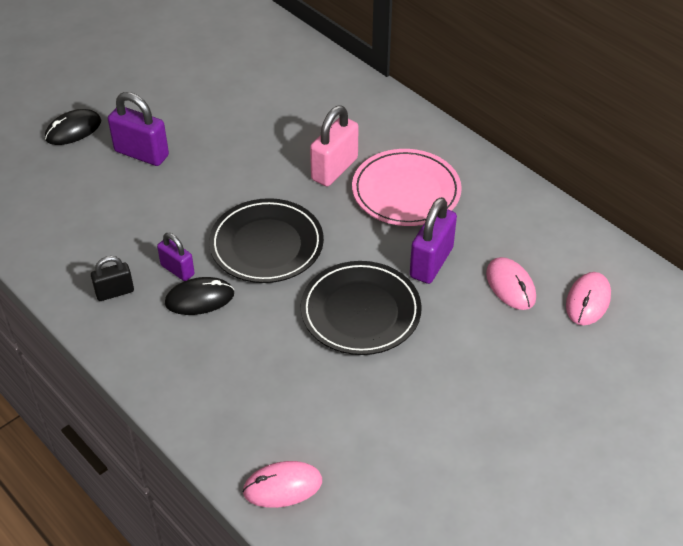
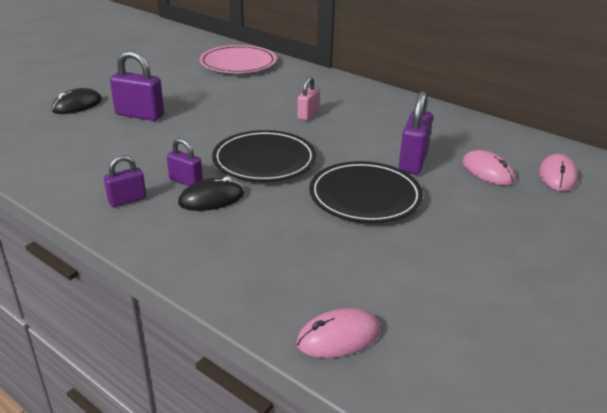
camera: 10 degrees left, 15 degrees down
(115, 292) = (127, 200): black padlock -> purple padlock
(334, 169) = (308, 115): pink padlock -> pink padlock, size x0.61
(406, 192) = (372, 123): pink plate -> pink plate (238, 63)

